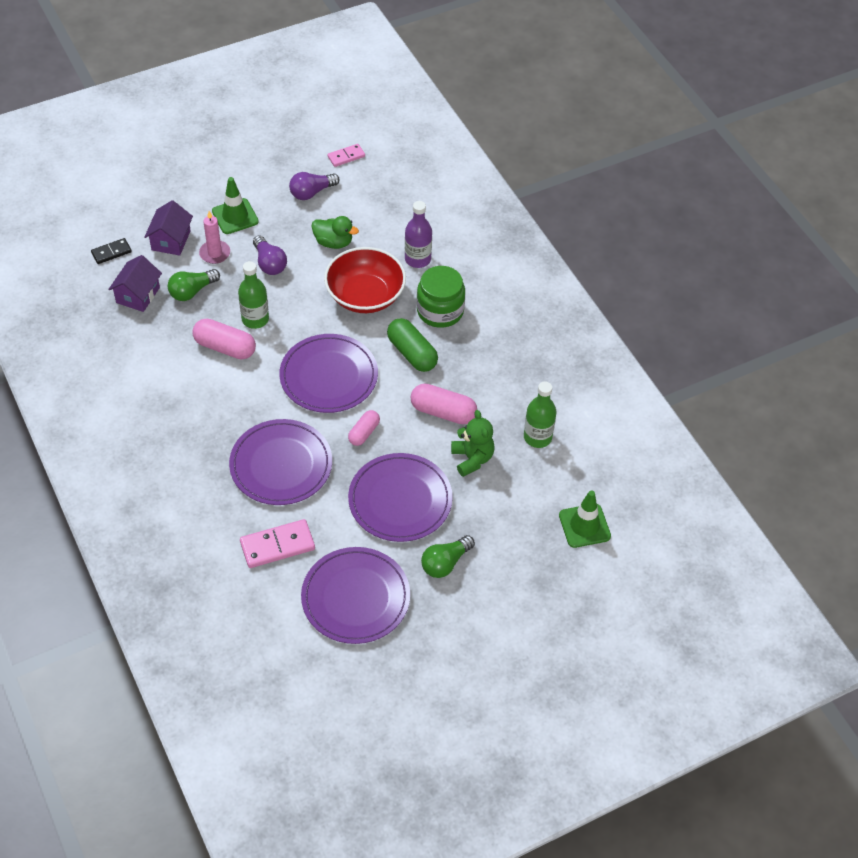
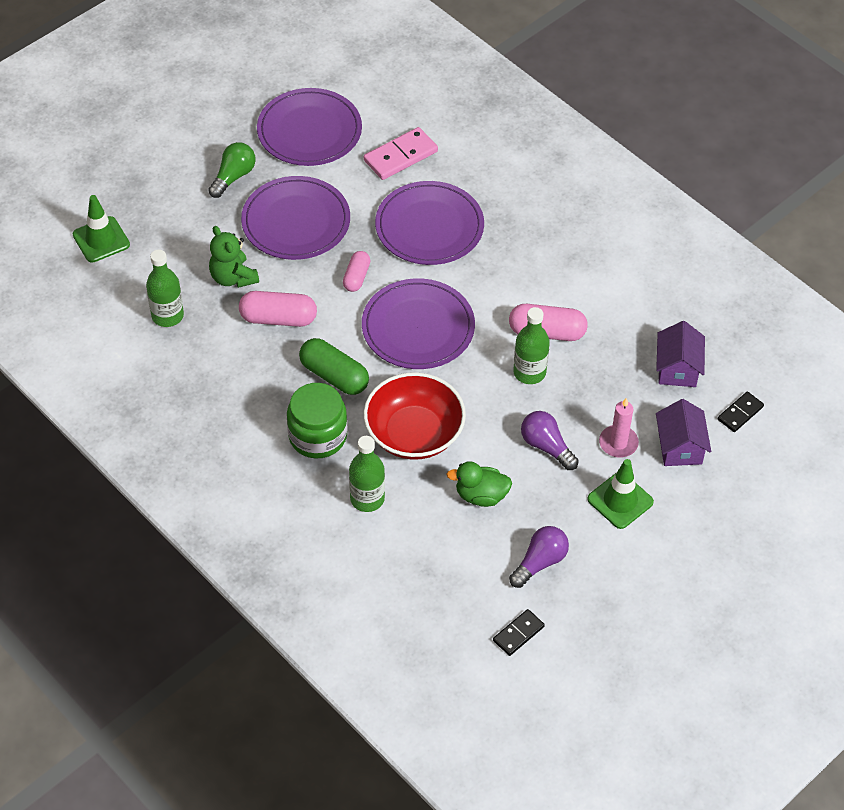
camera: 165 degrees right, 0 degrees up
(192, 291) = (618, 388): green light bulb -> none
(346, 156) = (518, 633): pink domino -> black domino
(417, 259) = (367, 499): purple bottle -> green bottle

